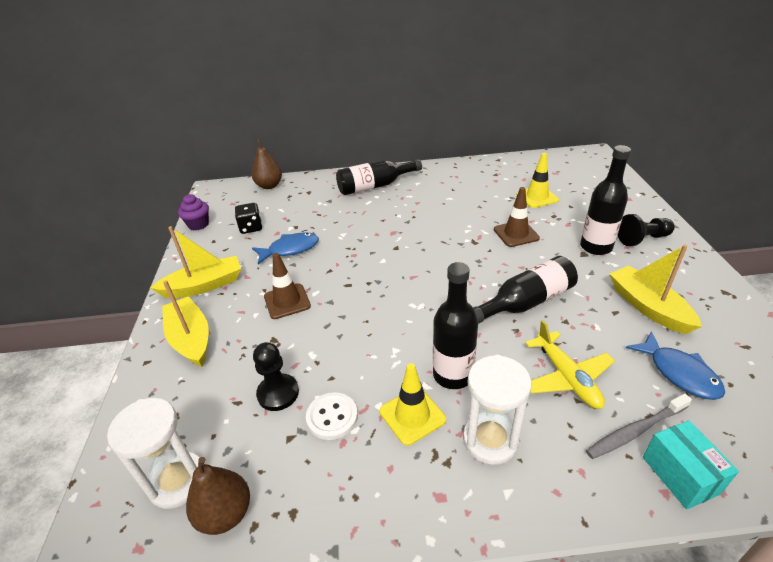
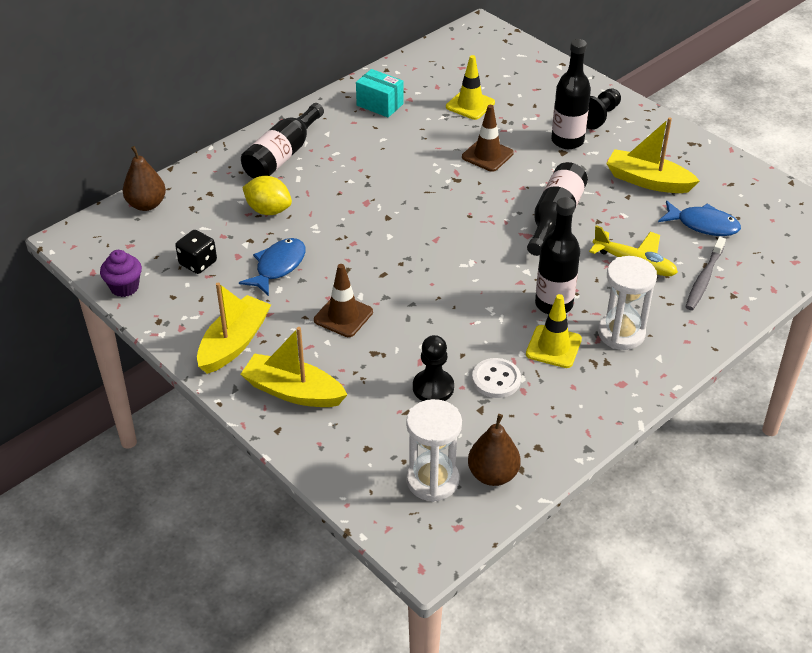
camera: 40 degrees left, 5 degrees up
(328, 213) = (268, 210): none -> yellow lemon
(680, 475) = (746, 292): turquoise box -> turquoise box (380, 105)

